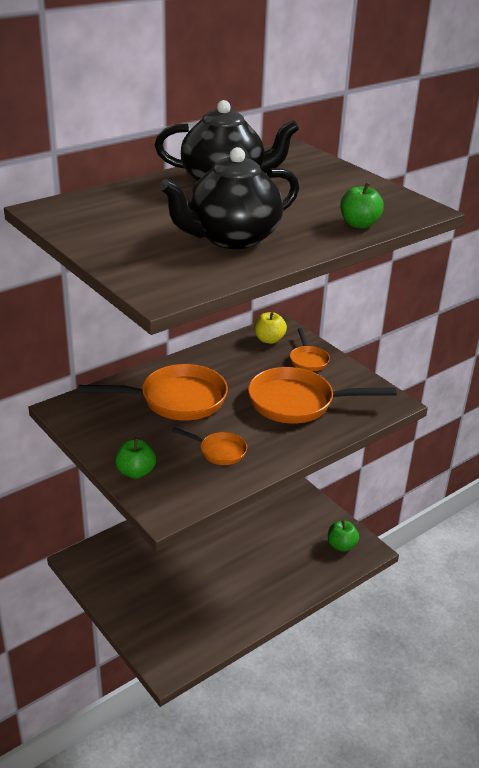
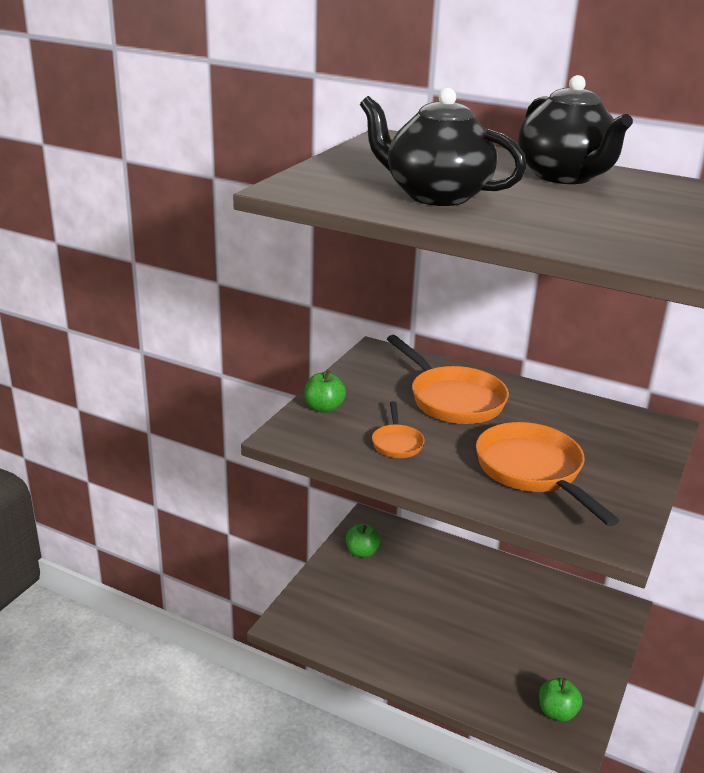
camera: 65 degrees right, 5 degrees down
(269, 339) = (629, 425): yellow apple -> none
(308, 360) = (625, 460): orange pan -> none
(359, 224) = (568, 240): green apple -> green apple (362, 552)

